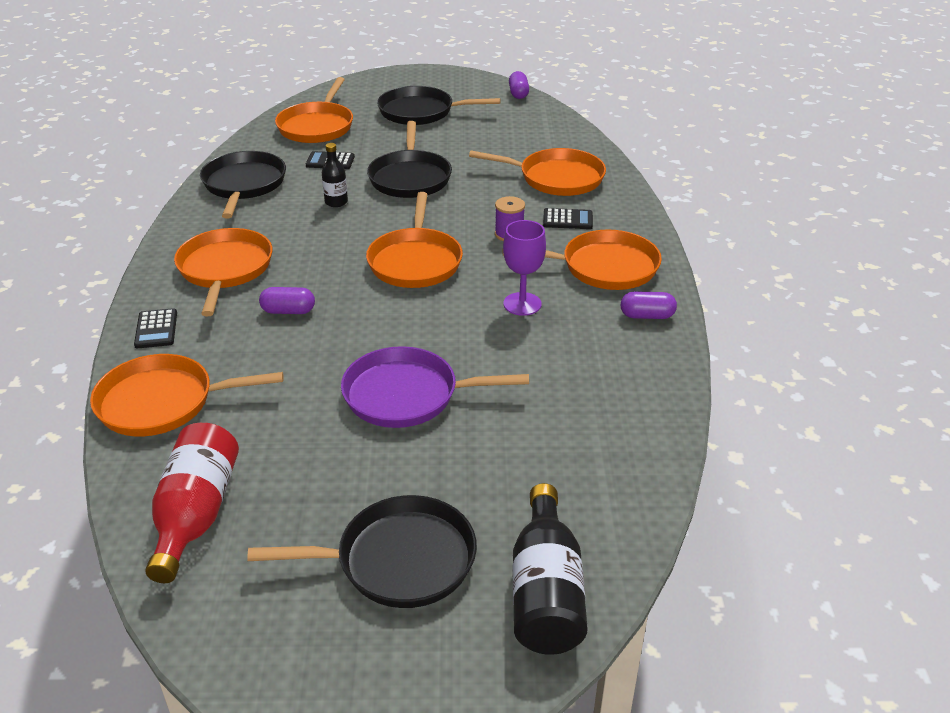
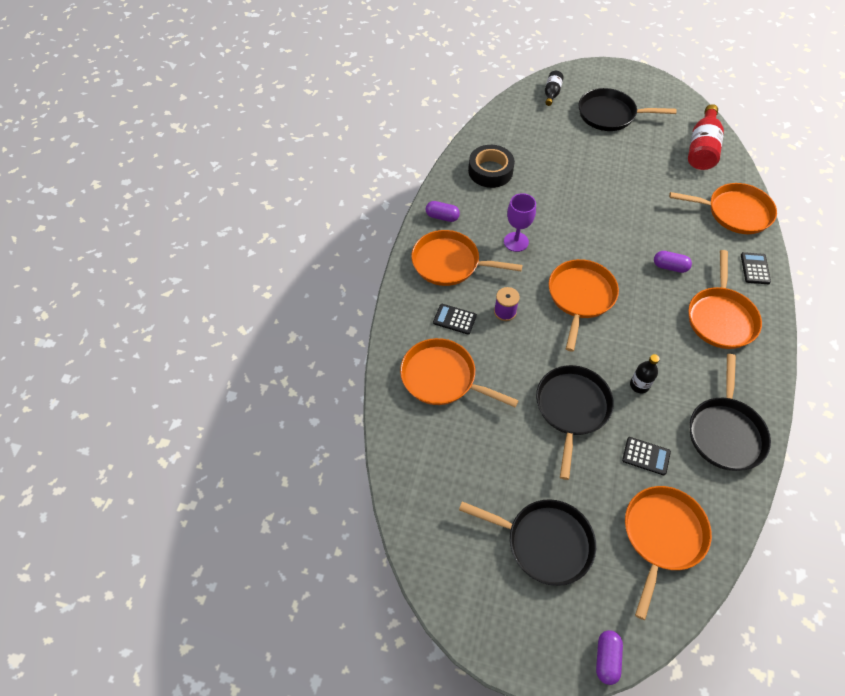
camera: 165 degrees left, 20 degrees up
(407, 395) = (598, 191): purple pan -> none
(518, 93) = (422, 562): purple capsule -> purple capsule (606, 658)
(546, 592) = (551, 93): black bottle -> black bottle, size x0.55
(606, 394) = (490, 171): none -> black tape

